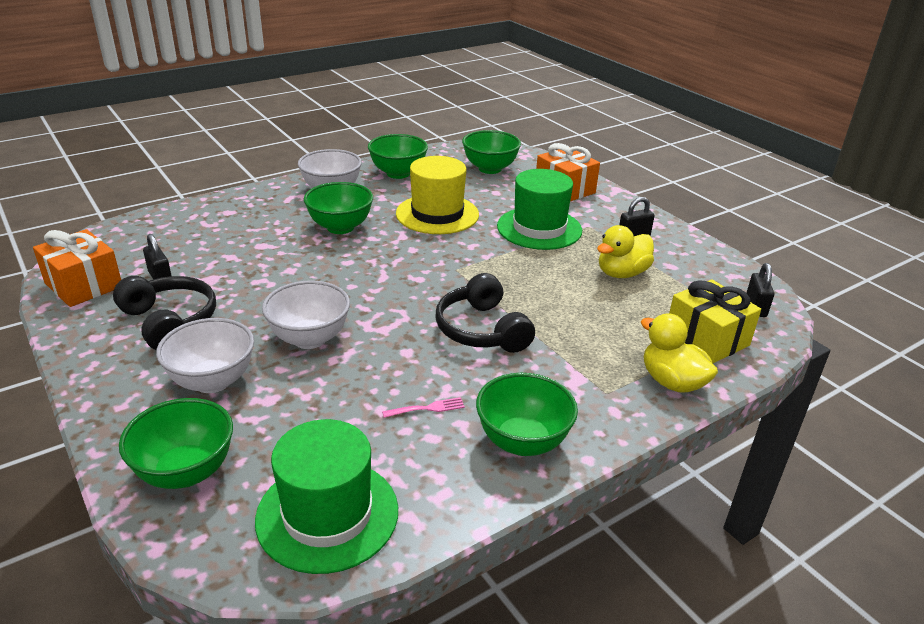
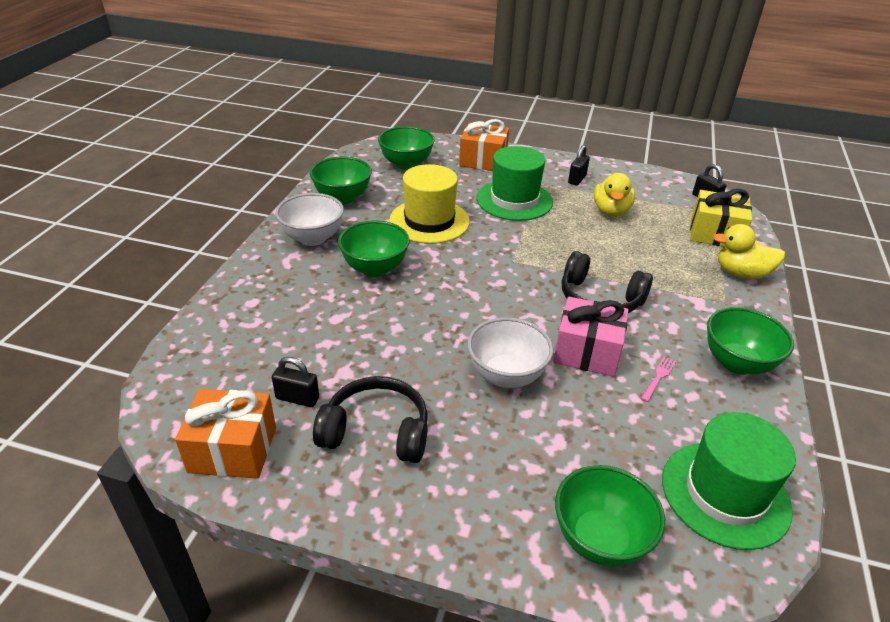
camera: 40 degrees left, 5 degrees up
(212, 381) = (497, 457): white bowl -> none
(400, 358) = (587, 352): none -> pink gift

